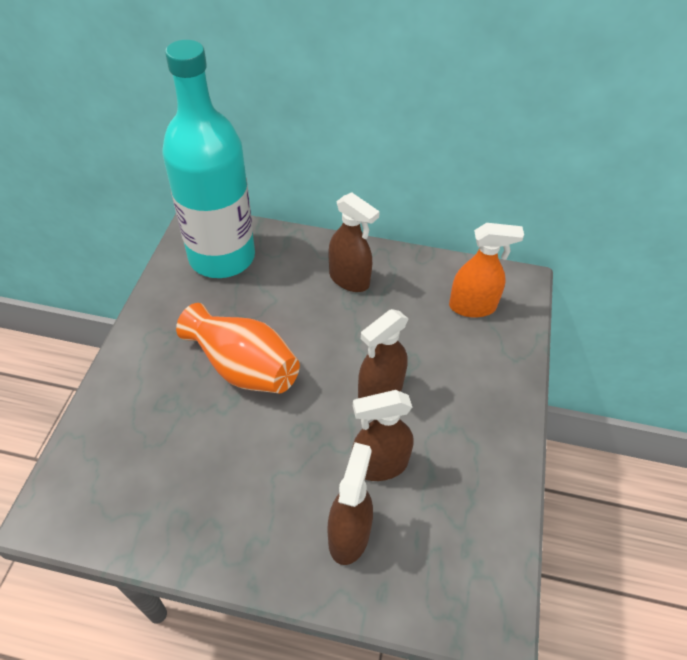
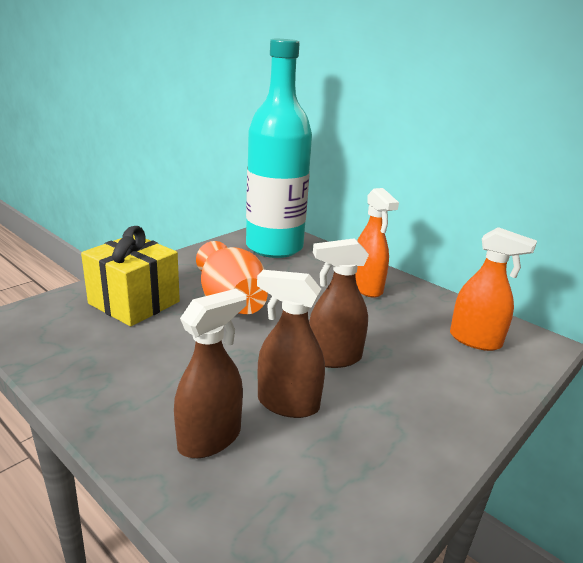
camera: 30 degrees right, 25 degrees down
(152, 418) = (134, 303): none -> yellow gift
(349, 279) = (366, 288): brown spray bottle -> orange spray bottle

